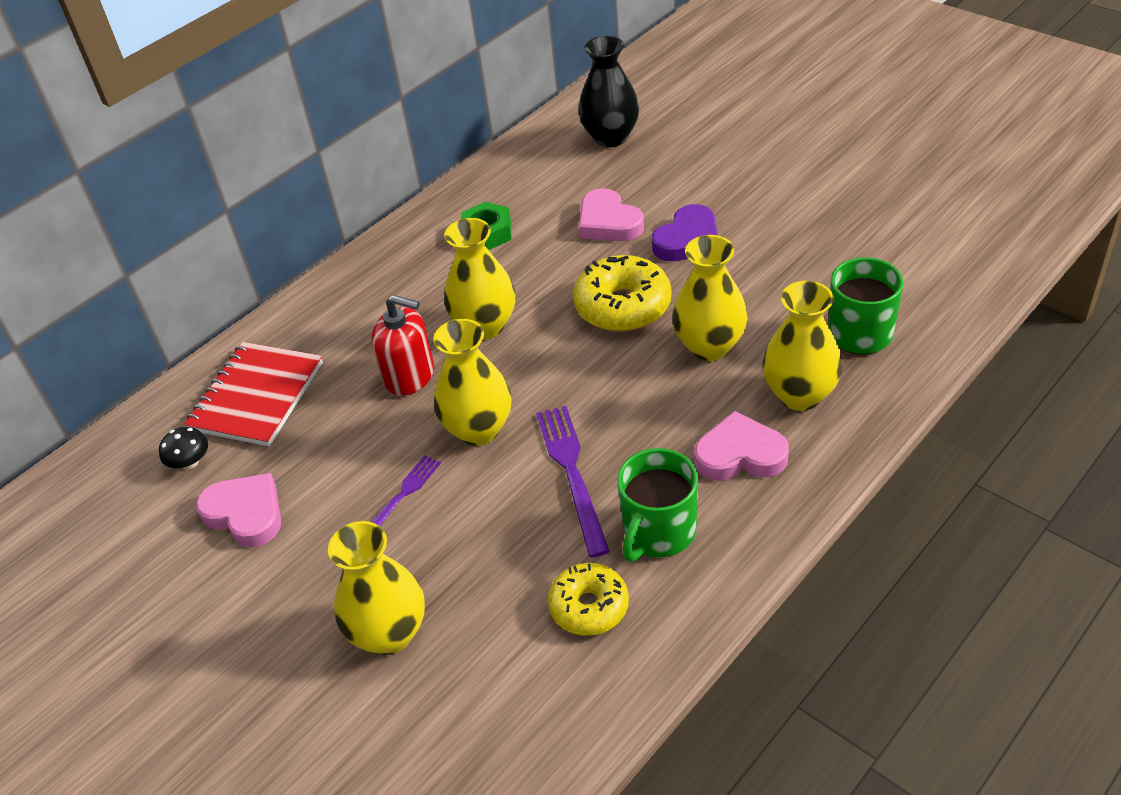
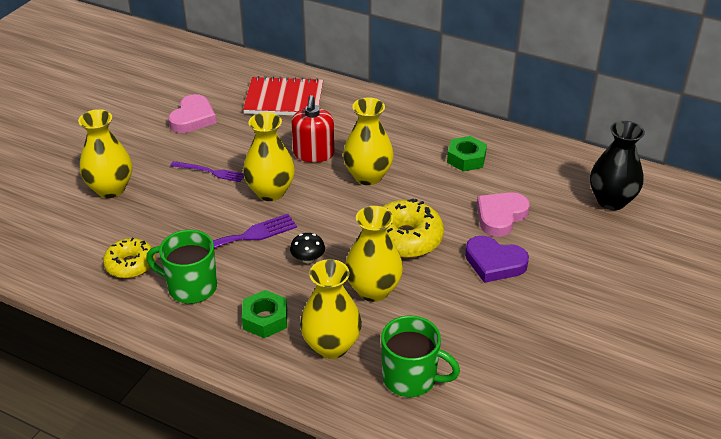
camera: 70 degrees right, 5 degrees down
(190, 462) = (229, 89): black mushroom -> black mushroom (308, 259)
(740, 454) = (265, 319): pink heart -> green nut

